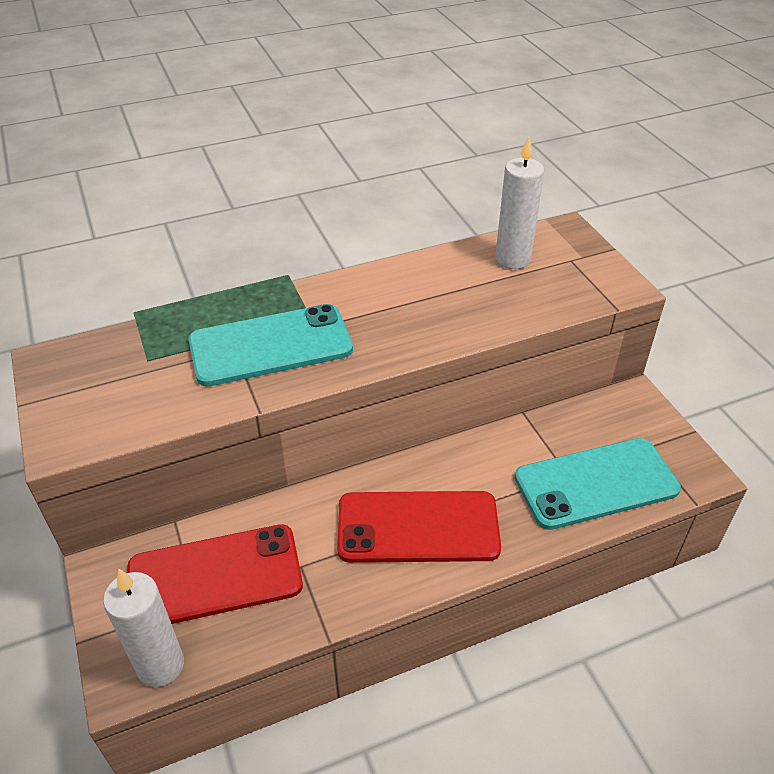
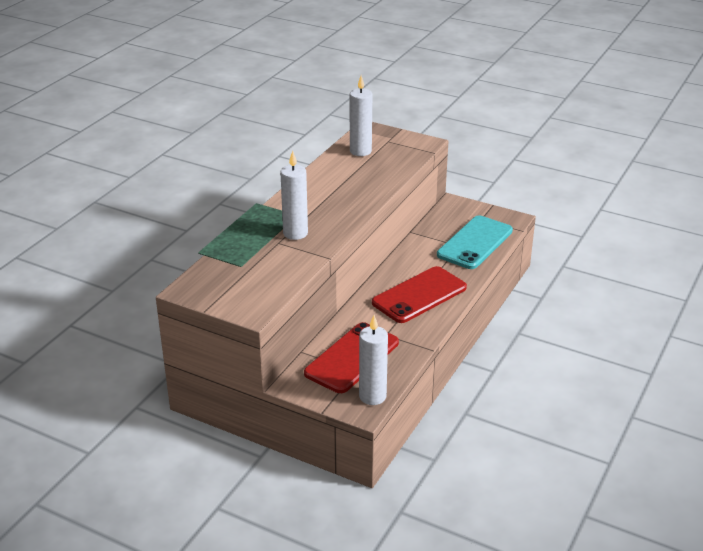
camera: 40 degrees left, 10 degrees down
(270, 346) = (295, 233): turquoise phone -> white candle

